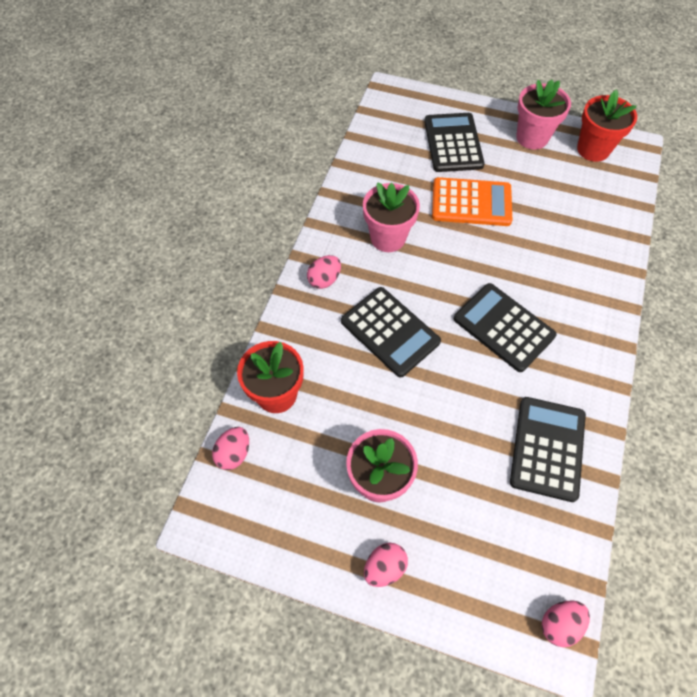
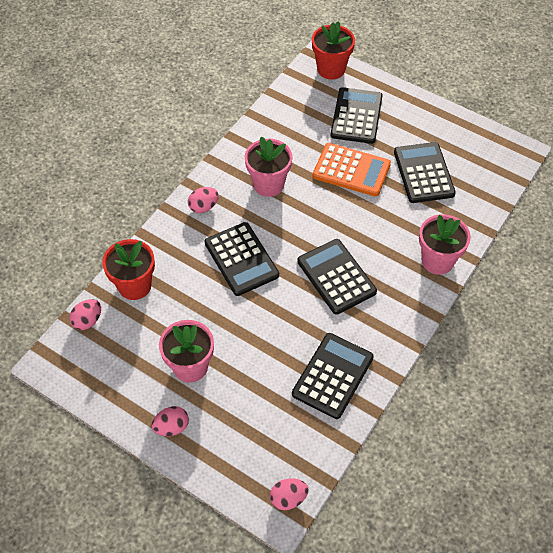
camera: 15 degrees right, 5 degrees down
(532, 137) = (429, 125): pink flower pot -> pink flower pot (437, 261)
(548, 189) = (423, 173): none -> black calculator
(593, 149) = (480, 146): red flower pot -> red flower pot (331, 69)

